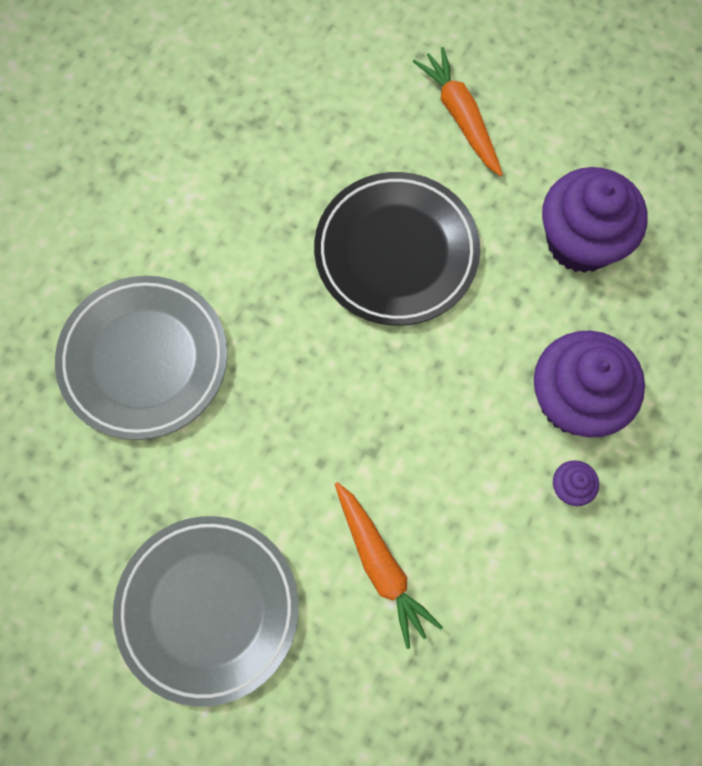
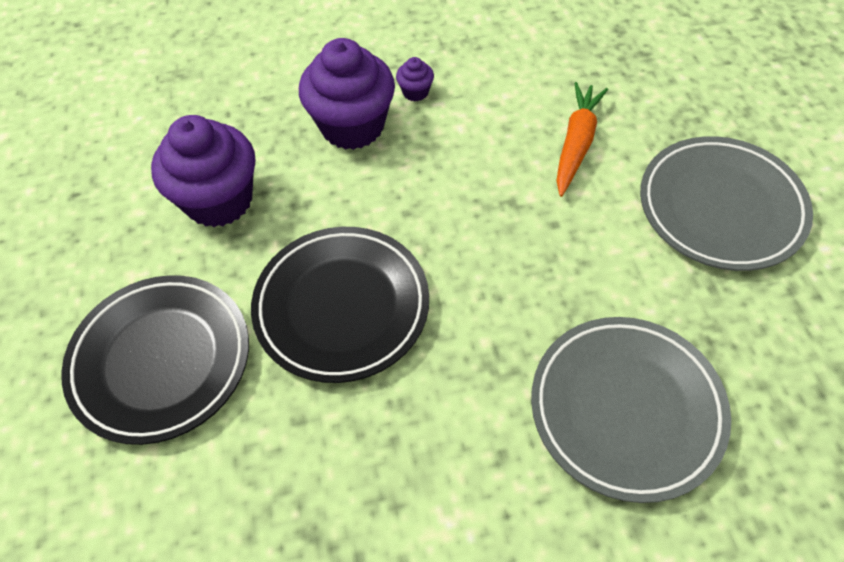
camera: 130 degrees left, 15 degrees down
(460, 116) = (161, 361): orange carrot -> black plate

